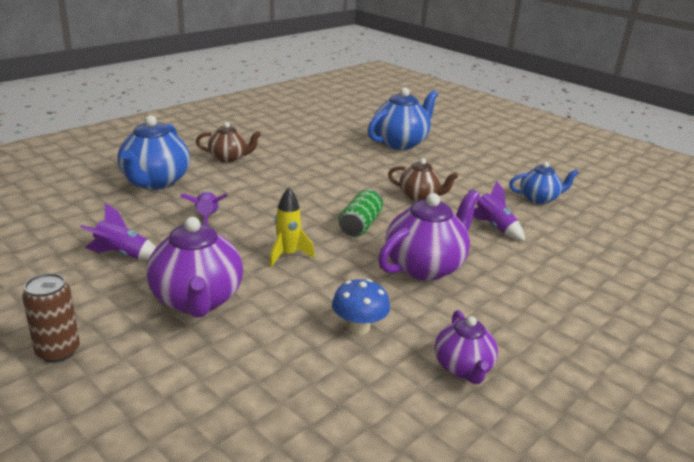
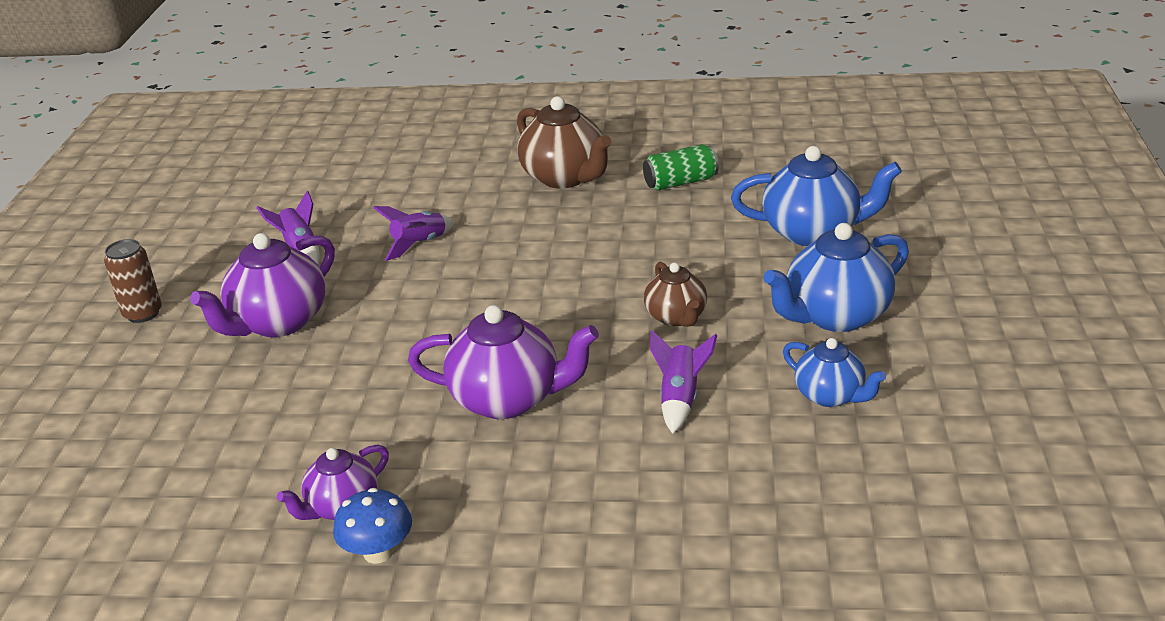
camera: 55 degrees right, 5 degrees up
(155, 182) = (448, 182): blue teapot -> blue teapot (835, 316)
(229, 158) = (565, 177): brown teapot -> brown teapot, size x1.66
(287, 255) = (414, 318): yellow rocket -> none
(359, 327) = (339, 419): blue mushroom -> blue mushroom (378, 552)
(360, 225) = (539, 320): green can -> green can (680, 182)

